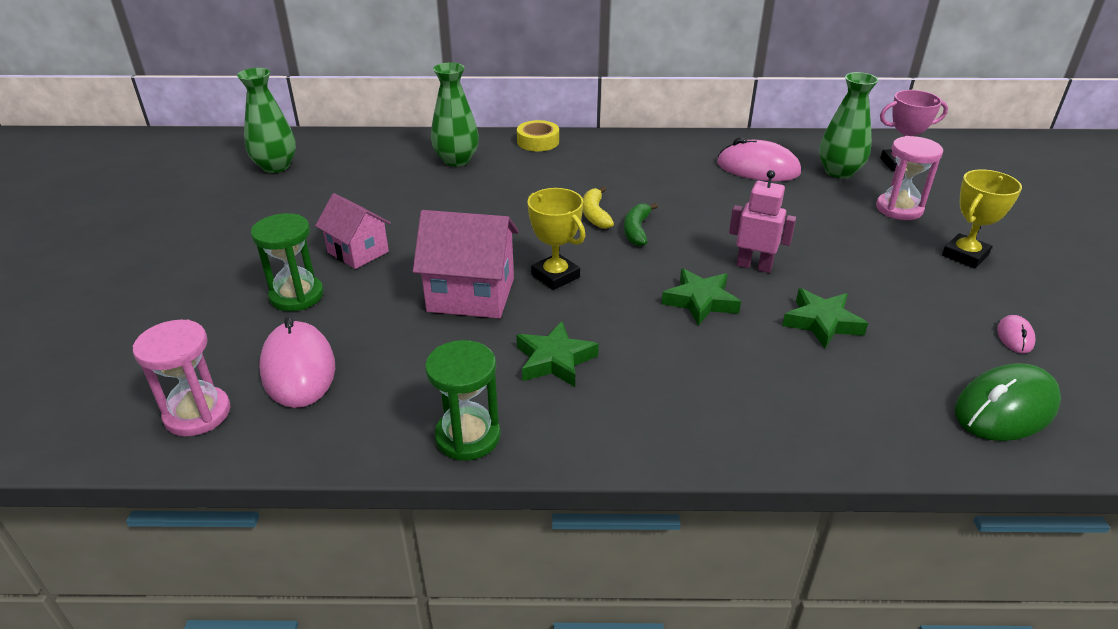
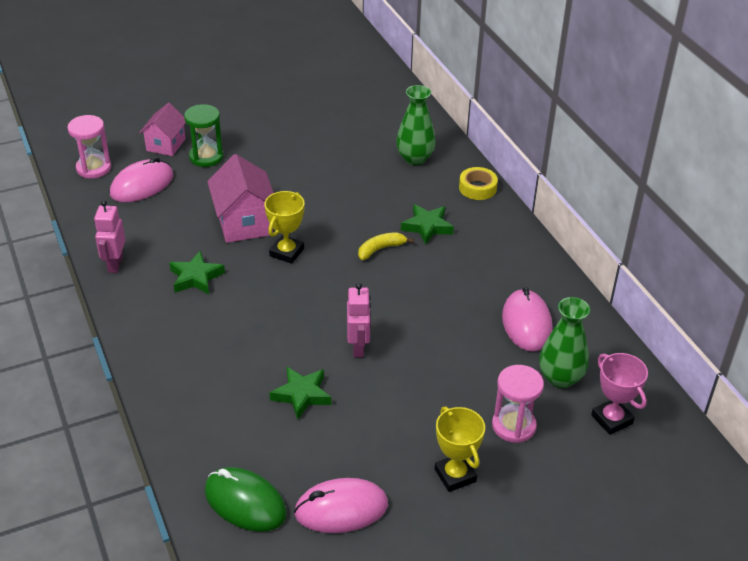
camera: 65 degrees right, 5 degrees up
(276, 166) = (346, 86): green vase -> none
(358, 252) = (265, 161): pink house -> pink house (166, 145)
(468, 436) = (115, 264): green hourglass -> pink robot
(636, 230) = (371, 275): green banana -> none
(700, 301) = (295, 328): green star -> green star (427, 227)
(965, 255) = (455, 475): yellow trophy -> yellow trophy turned 45 degrees clockwise
(1015, 337) = (341, 509): pink mouse -> pink mouse, size x2.08

